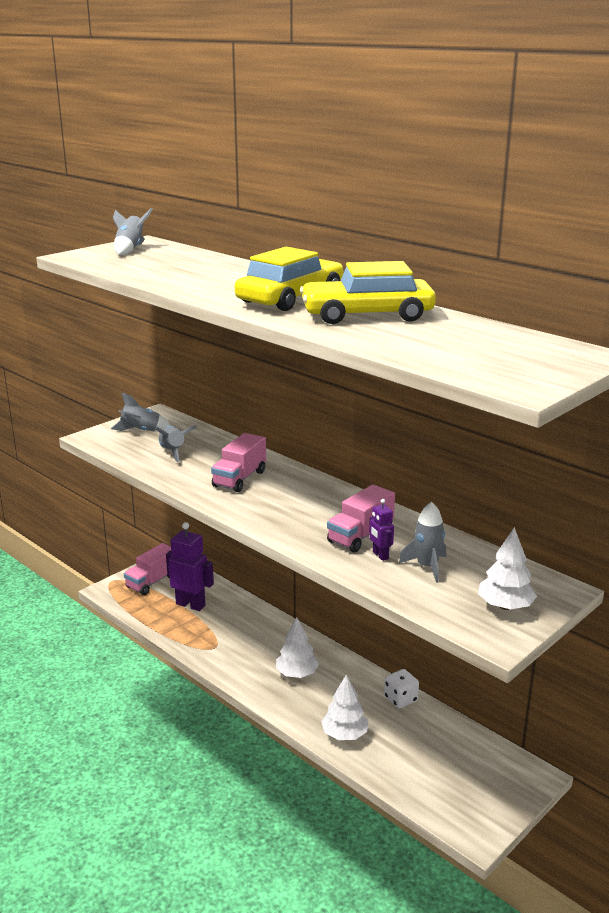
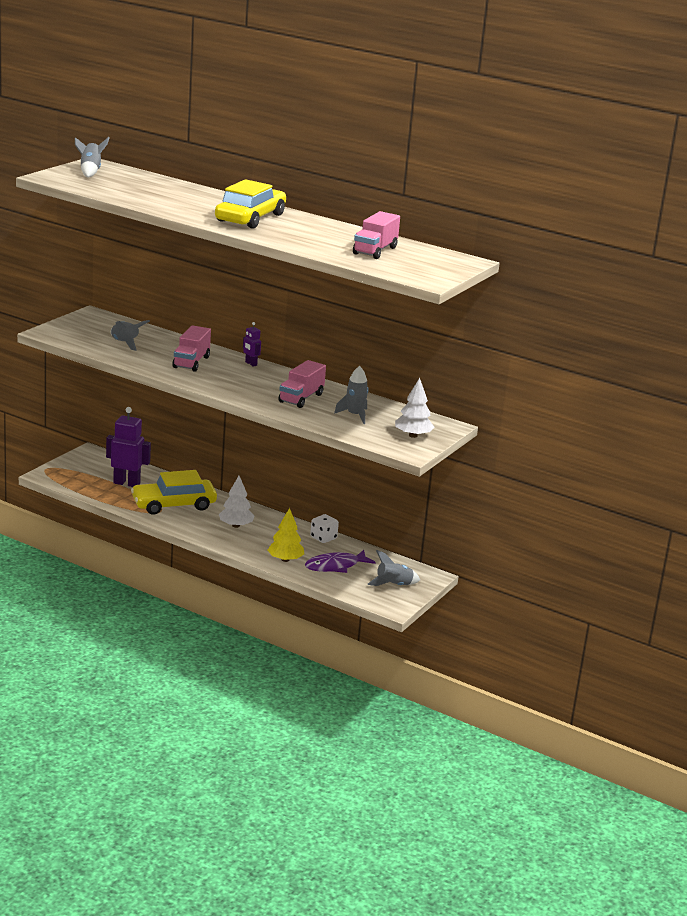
camera: 15 degrees left, 0 degrees up
(141, 431) = (87, 328): grey rocket -> grey rocket (394, 585)
(152, 582) = (84, 468): pink truck -> pink truck (375, 251)
(344, 734) = (285, 559): white tree -> yellow tree
(367, 315) = (312, 232): yellow car -> yellow car (173, 504)
(380, 555) = (319, 409): purple robot -> purple robot (251, 364)
(407, 750) = (335, 566): none -> purple fish

